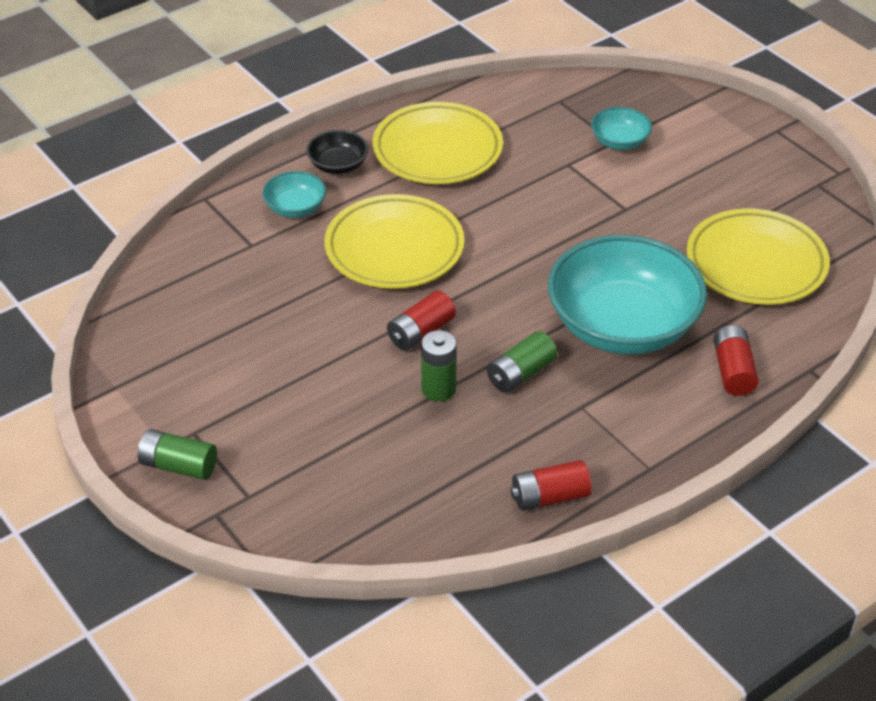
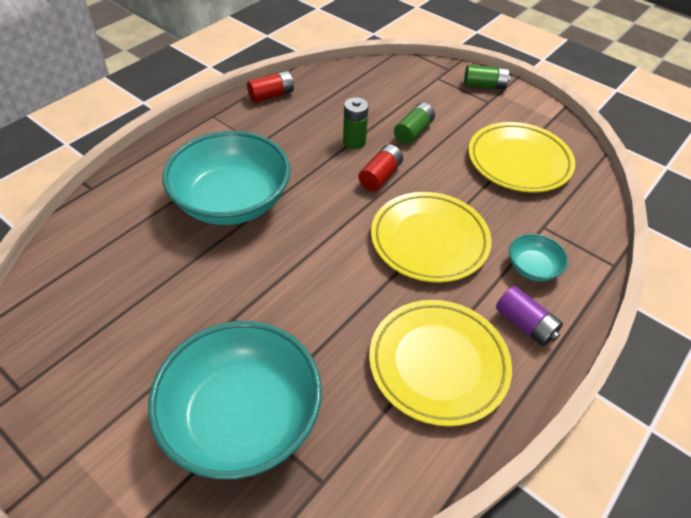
camera: 165 degrees right, 5 degrees up
(338, 165) = (525, 324): black bowl -> purple battery
(520, 374) = (302, 158): green battery -> green battery (413, 132)
(619, 141) = (242, 417): turquoise bowl -> turquoise bowl, size x2.26
(733, 371) = (149, 179): red battery -> none
(756, 264) = (113, 274): yellow plate -> yellow plate (519, 162)

